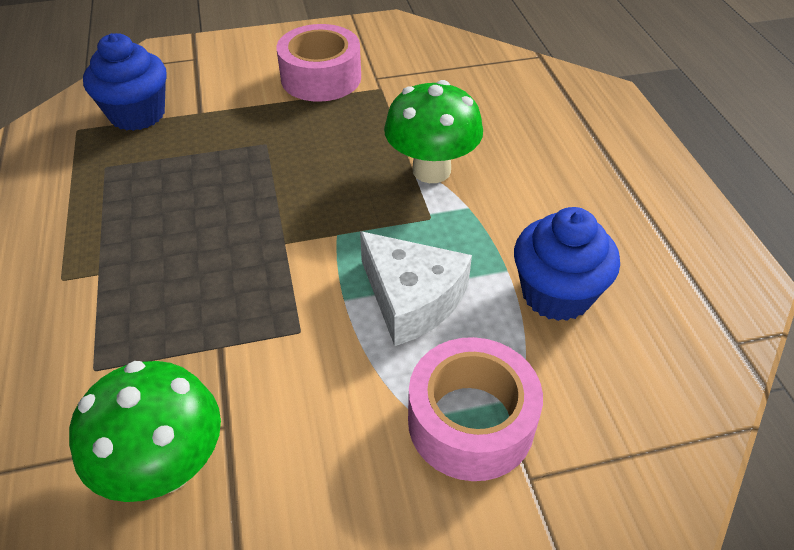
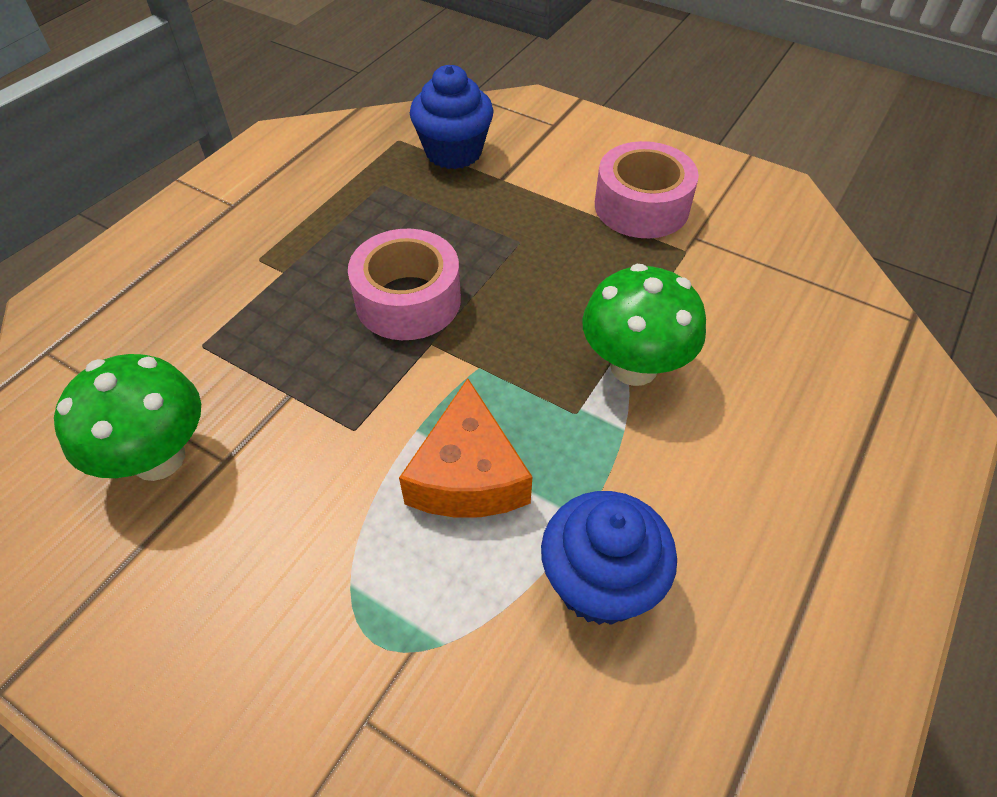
camera: 45 degrees right, 5 degrees up
(412, 298) = (468, 475): white cheese -> orange cheese
(470, 422) = (381, 625): pink tape -> pink tape (408, 300)

